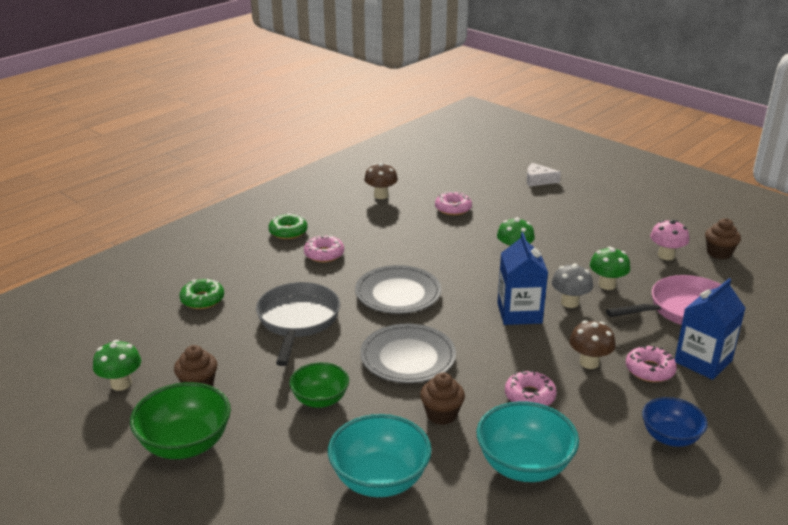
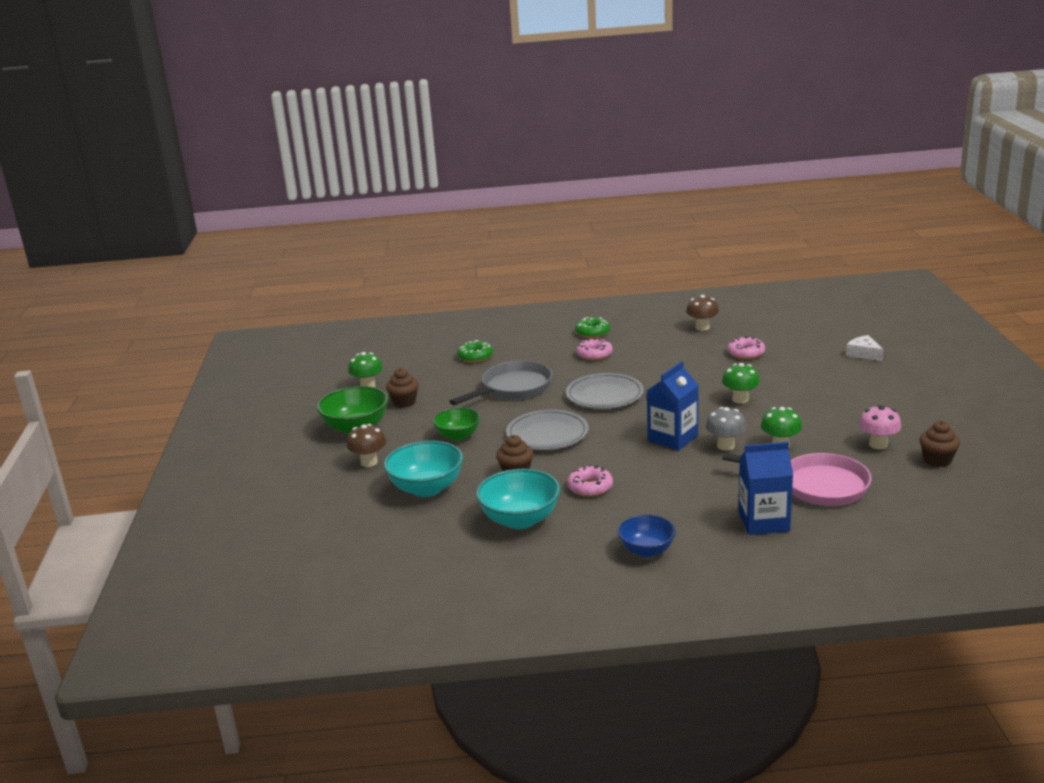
camera: 45 degrees right, 5 degrees down
(589, 362) = (669, 486): brown mushroom -> brown mushroom (369, 462)
(649, 370) = (708, 509): pink donut -> none

